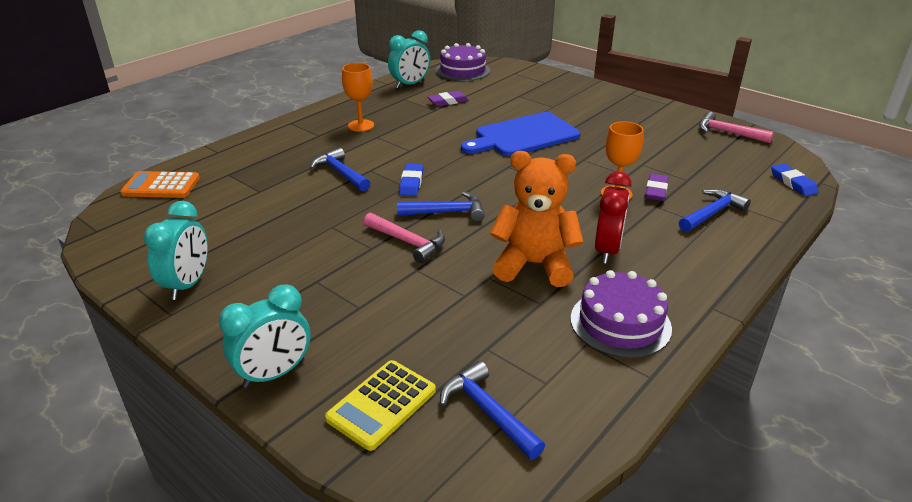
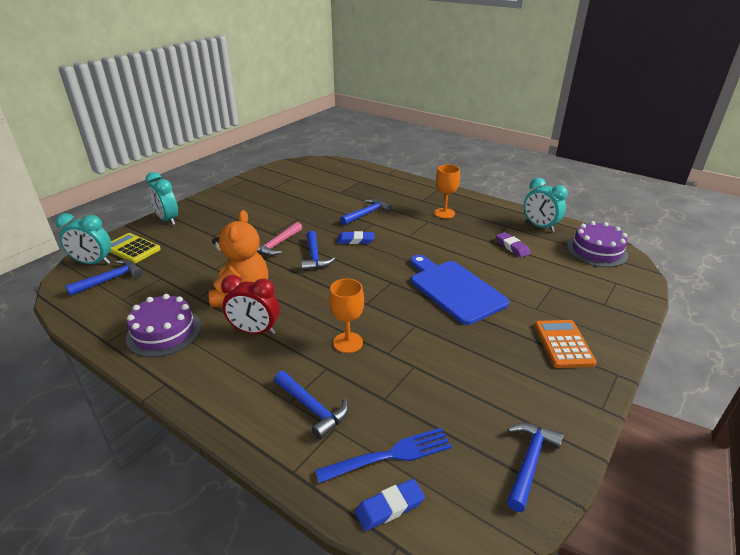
camera: 85 degrees right, 0 degrees up
(161, 186) = (343, 167): orange calculator -> orange calculator (563, 344)
(188, 284) = (245, 189): turquoise clock -> turquoise clock (93, 263)
(656, 190) = (356, 370): purple eraser -> none
(728, 133) = (529, 462): pink hammer -> blue hammer
(747, 180) = (389, 456): none -> blue fork

